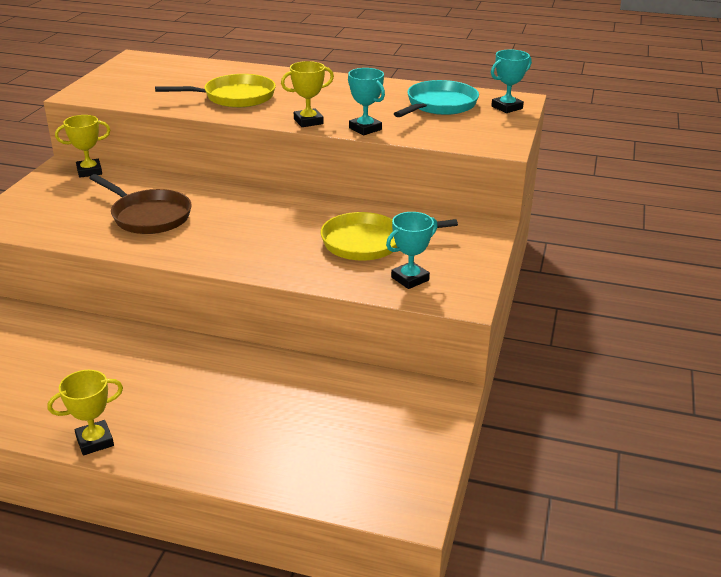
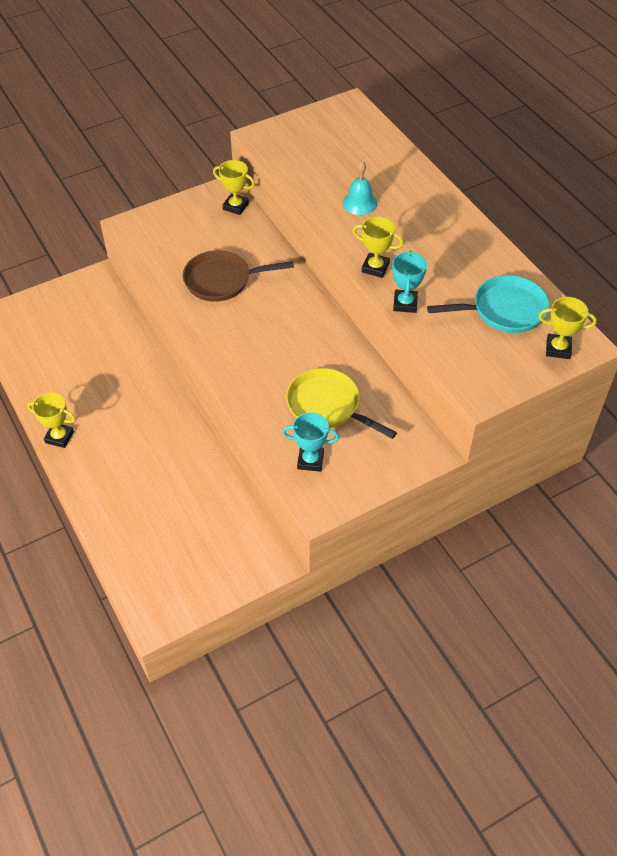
camera: 45 degrees right, 20 degrees up
(148, 216) = (222, 280): brown pan -> brown pan turned 90 degrees clockwise
(234, 97) = (359, 203): yellow pan -> turquoise bell
(507, 107) = (558, 349): turquoise trophy -> yellow trophy

